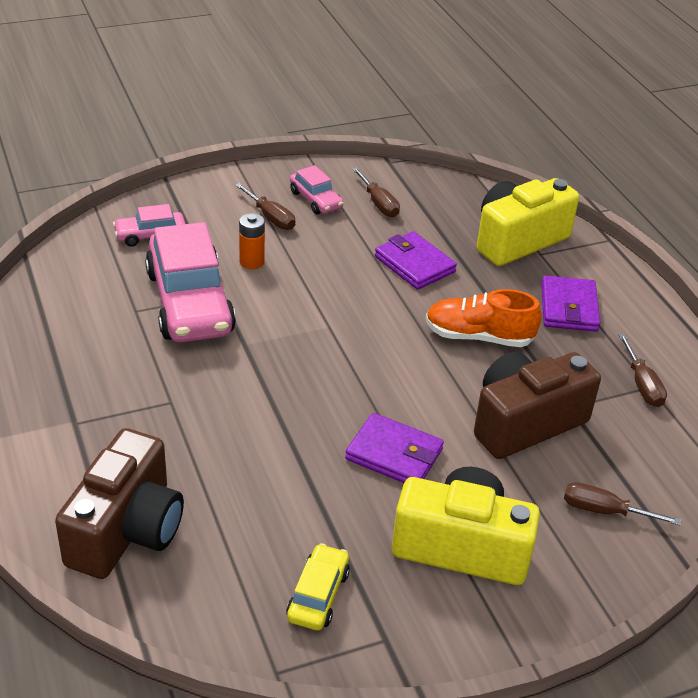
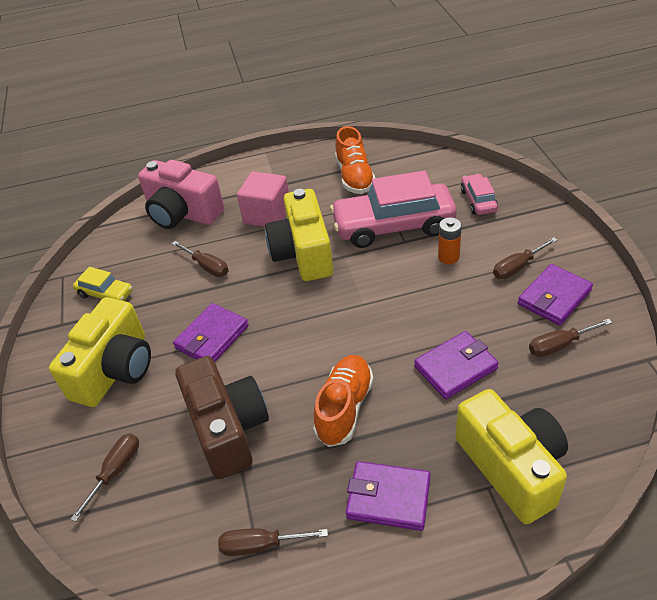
camera: 105 degrees right, 5 degrees up
(74, 338) = (354, 177): none -> orange shoe
(127, 530) = (183, 213): brown camera -> pink camera
(147, 424) = (267, 215): none -> pink cube
(237, 381) = (303, 253): none -> yellow camera
(259, 479) = (207, 266): none -> brown screwdriver
(315, 200) = (554, 297): pink car -> purple wallet

